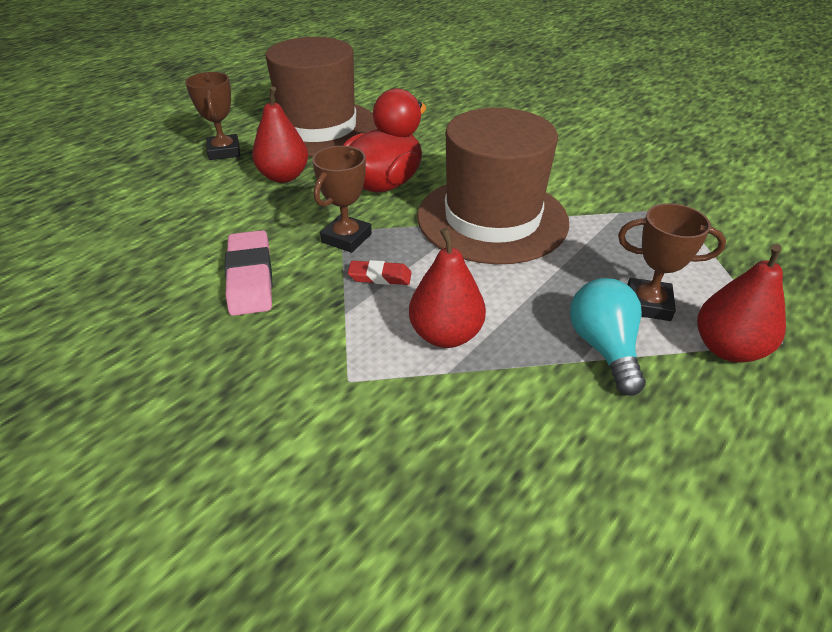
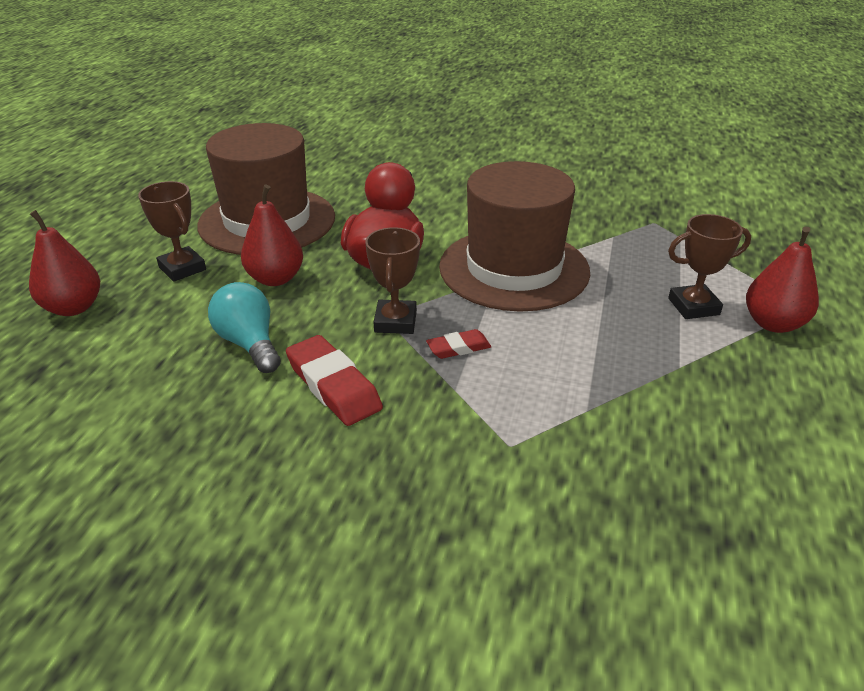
camera: 25 degrees left, 5 degrees down
(250, 278) = (333, 385): pink eraser -> red eraser
(446, 335) = (559, 380): red pear -> red pear (73, 308)
(603, 348) = (688, 351): turquoise light bulb -> turquoise light bulb (249, 344)

